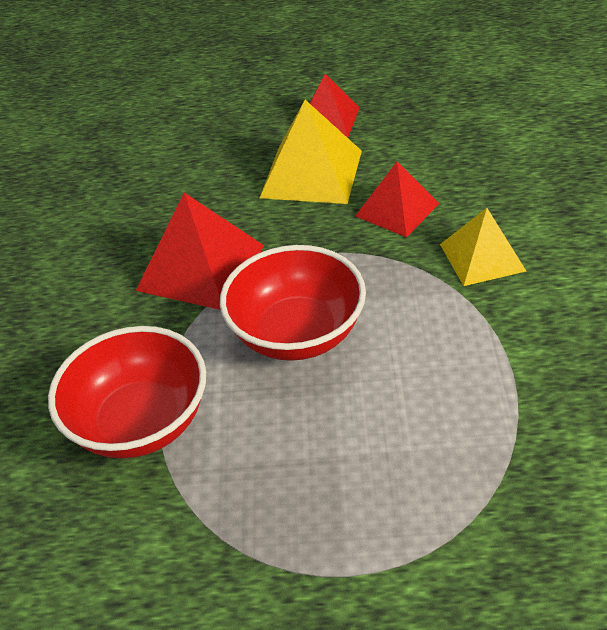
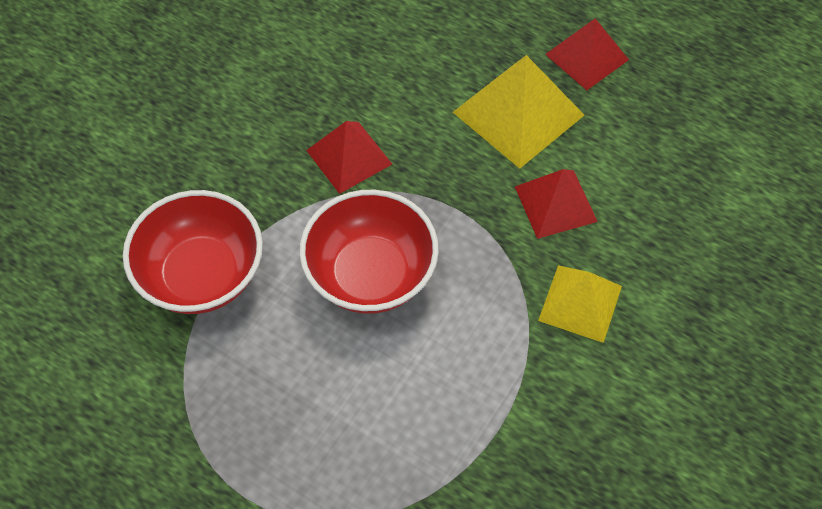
camera: 30 degrees right, 15 degrees up
(201, 267) = (349, 157): red pyramid -> red pyramid, size x0.65

